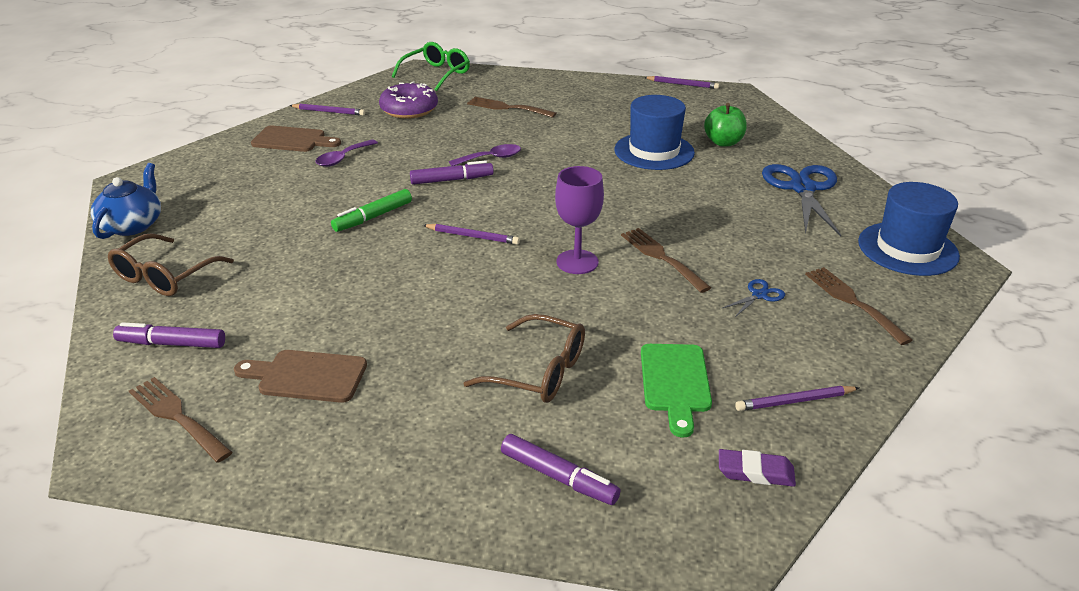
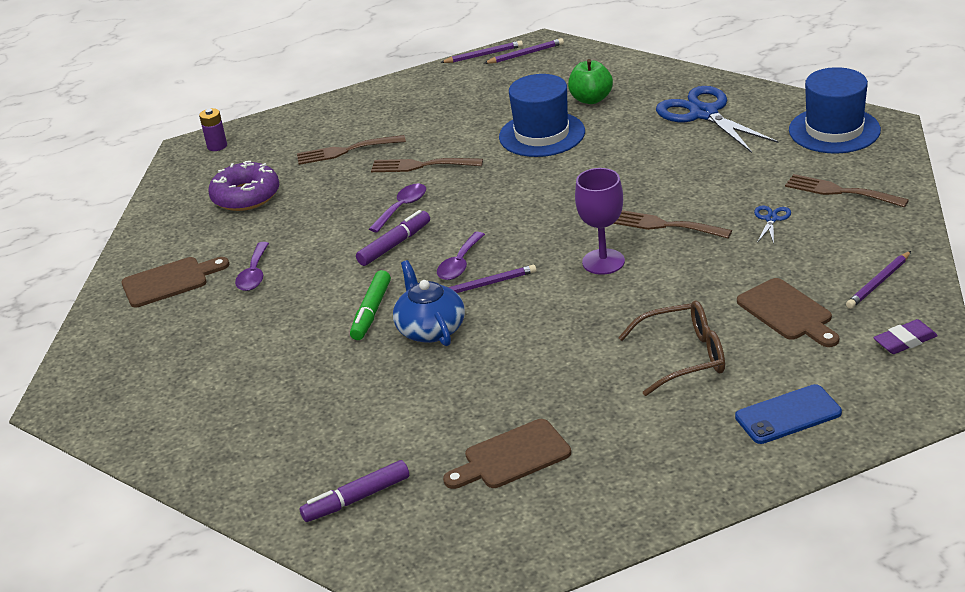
camera: 30 degrees left, 0 degrees up
(133, 225) = (139, 435): blue teapot -> blue teapot (430, 329)
(164, 276) = (255, 457): brown glasses -> none
(177, 417) = (452, 540): brown fork -> brown fork (421, 165)
(329, 112) = (161, 236): purple pencil -> purple pencil (526, 54)
(436, 74) = (217, 146): green glasses -> purple battery
(474, 213) = (460, 264): none -> purple spoon
(558, 477) = (788, 415): purple marker -> blue phone
(675, 382) = (787, 312): green cutting board -> brown cutting board

